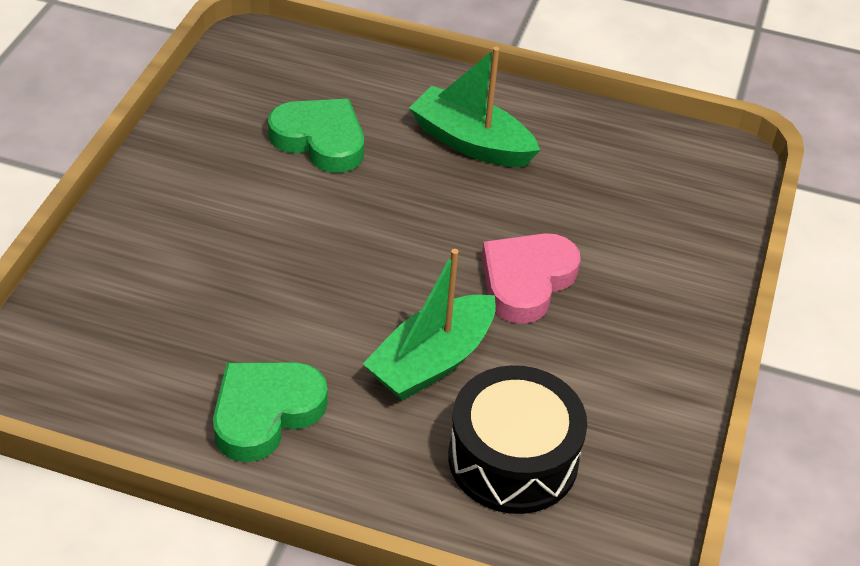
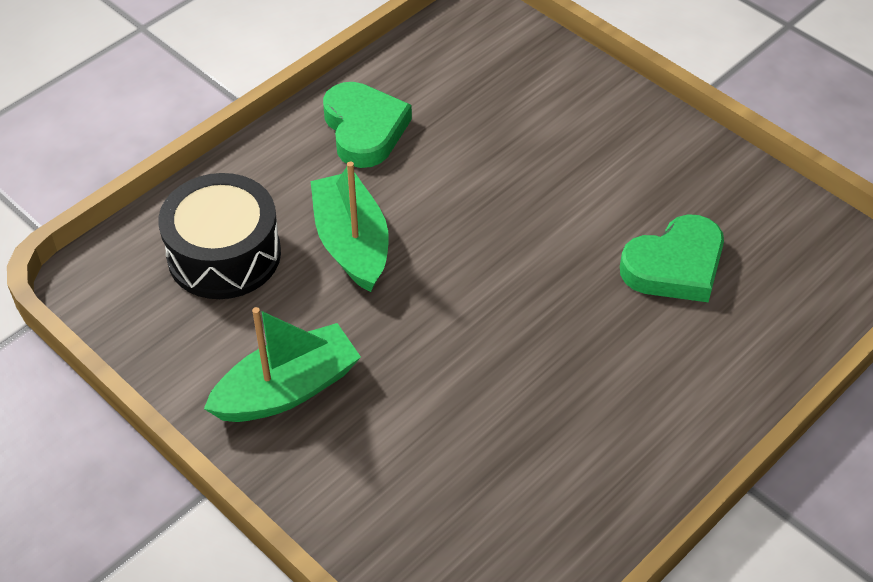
camera: 120 degrees right, 5 degrees up
(471, 142) = (620, 388): green boat -> green boat (287, 389)
(526, 281) = (402, 348): pink heart -> none

